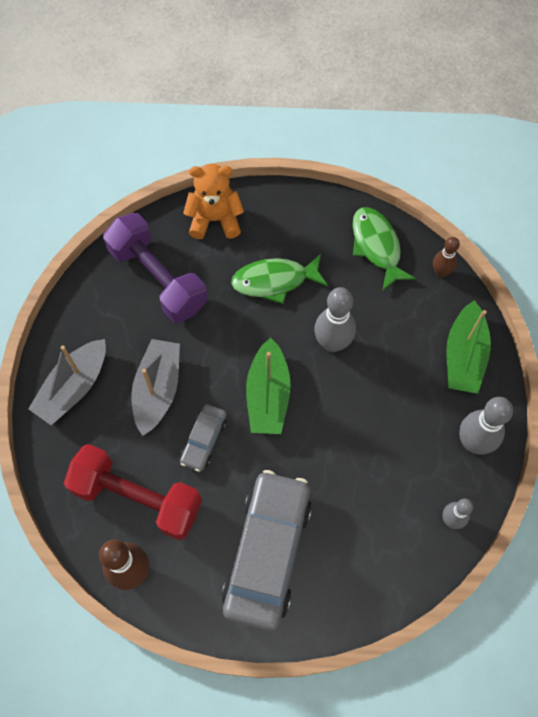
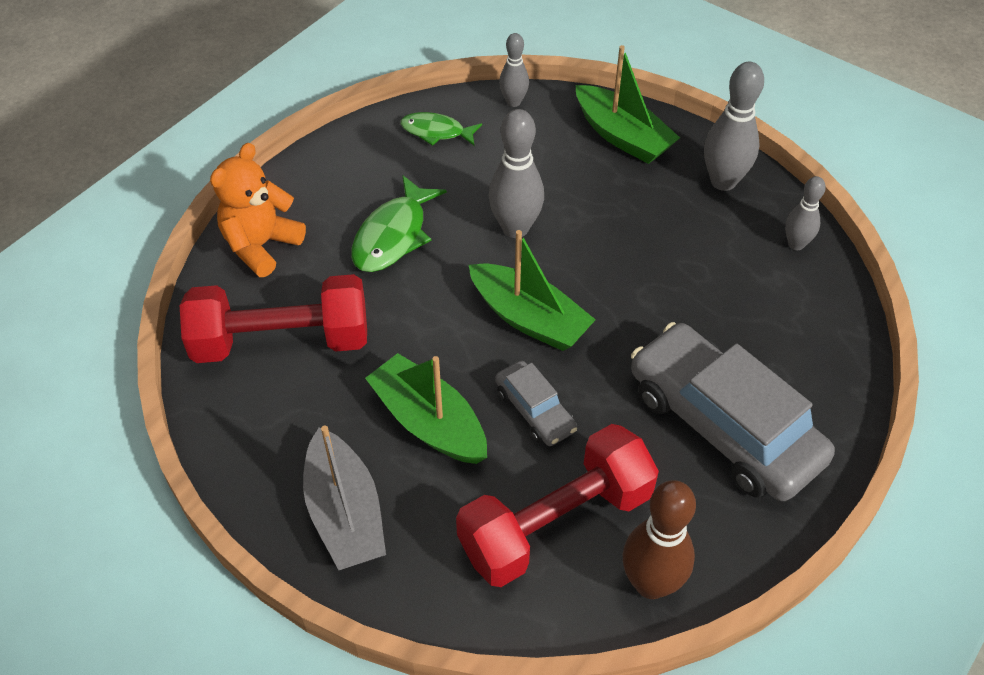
camera: 55 degrees left, 15 degrees down
(158, 278) = (281, 341): purple dumbbell -> red dumbbell
(158, 390) = (429, 422): grey boat -> green boat
(377, 246) = (436, 132): green fish -> green fish, size x0.66
(440, 272) = (513, 102): brown bowling pin -> grey bowling pin

